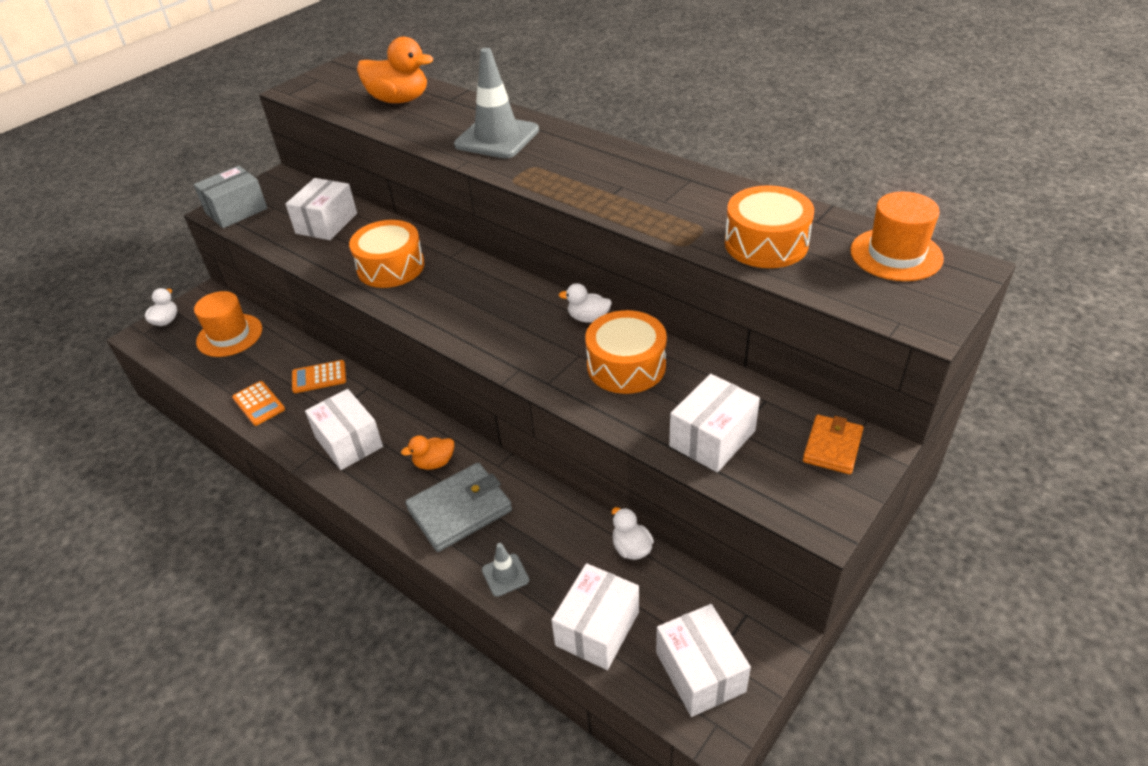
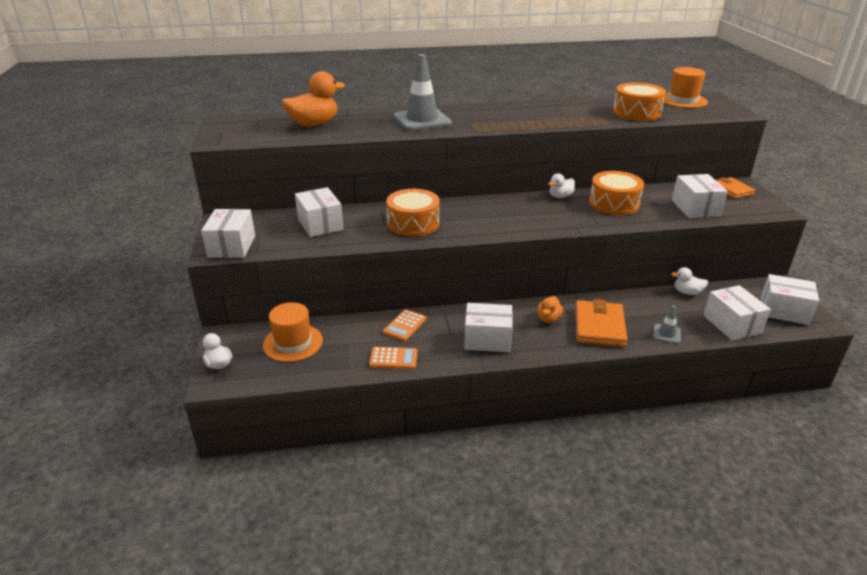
camera: 50 degrees left, 10 degrees down
(236, 211) = (232, 246): grey box -> white box
(460, 510) = (599, 327): grey wallet -> orange wallet

